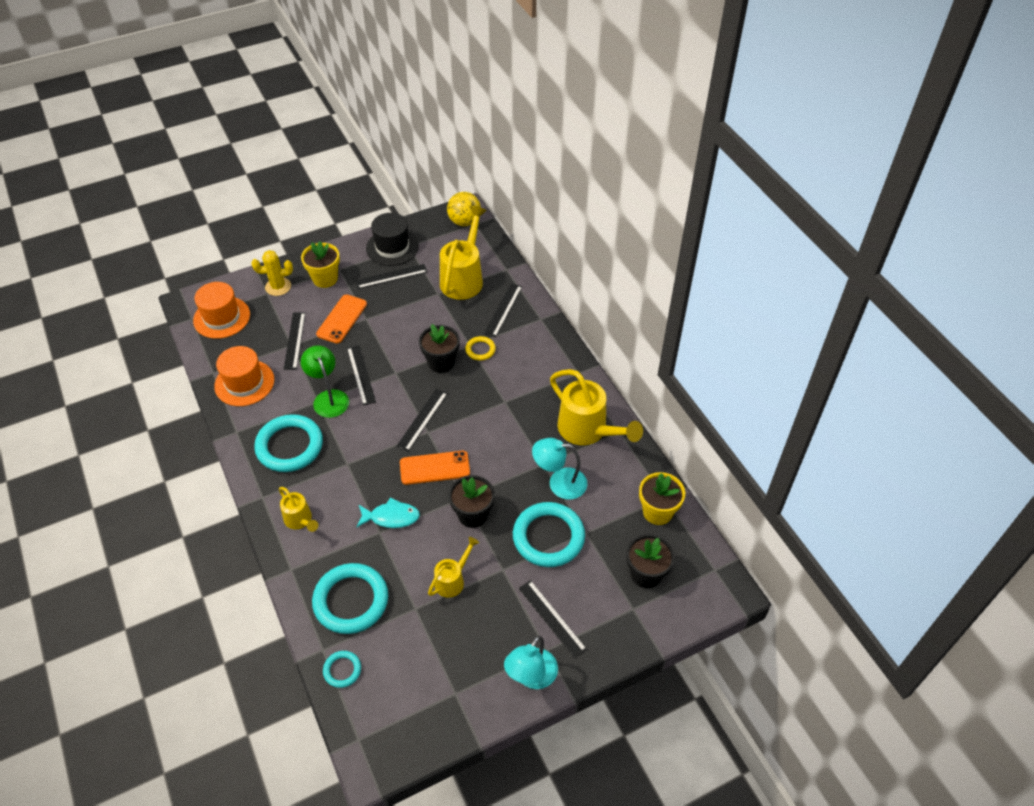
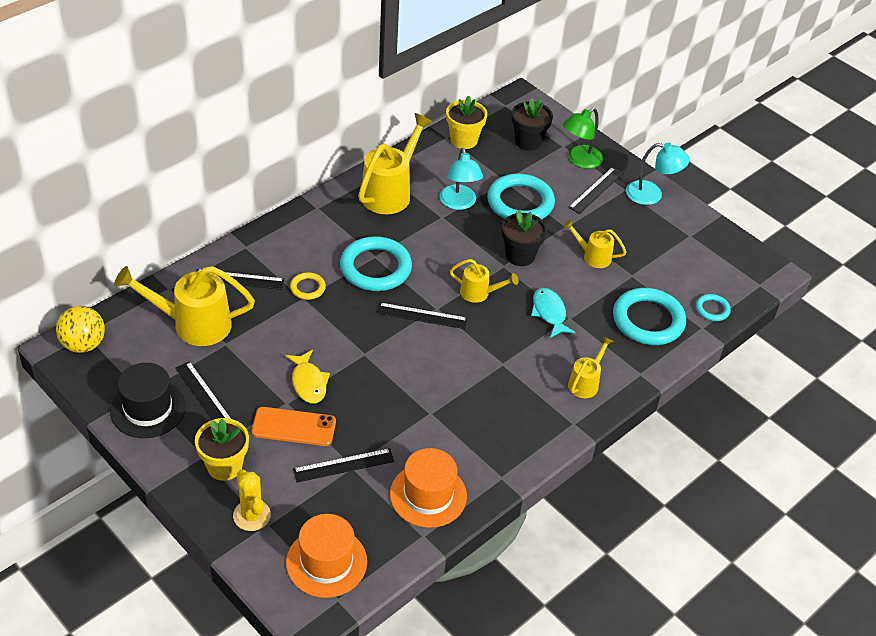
camera: 110 degrees left, 5 degrees down
(289, 446) = (501, 420): turquoise ring -> turquoise ring (375, 268)
(328, 398) = (421, 404): green lamp -> green lamp (579, 160)
(361, 374) = (377, 384): black ruler -> none
(380, 334) = (308, 382): none -> yellow fish
(434, 468) = (479, 293): orange phone -> yellow watering can
(441, 362) = (336, 317): black flower pot -> none

